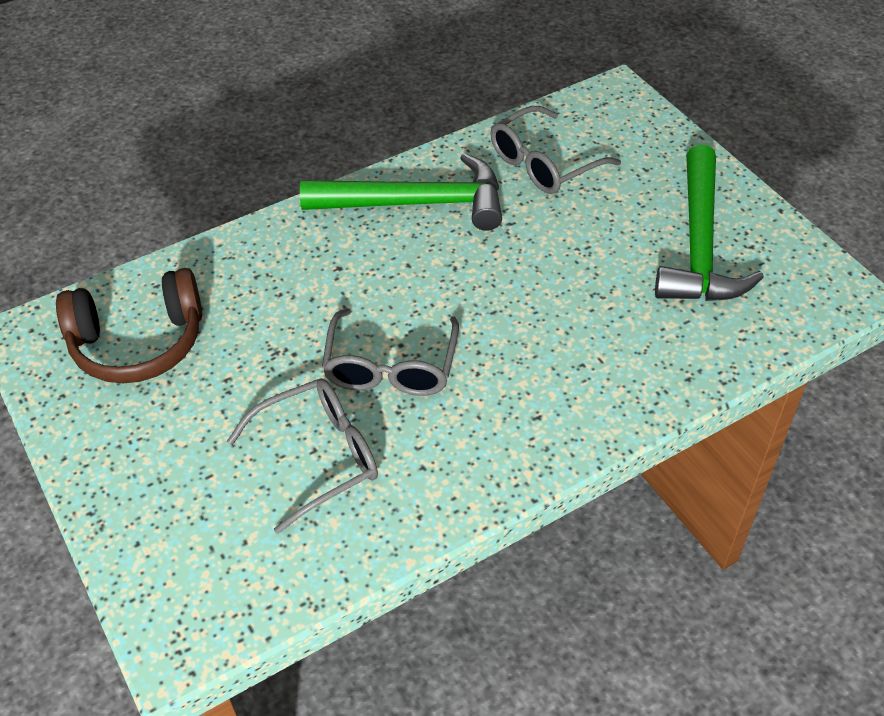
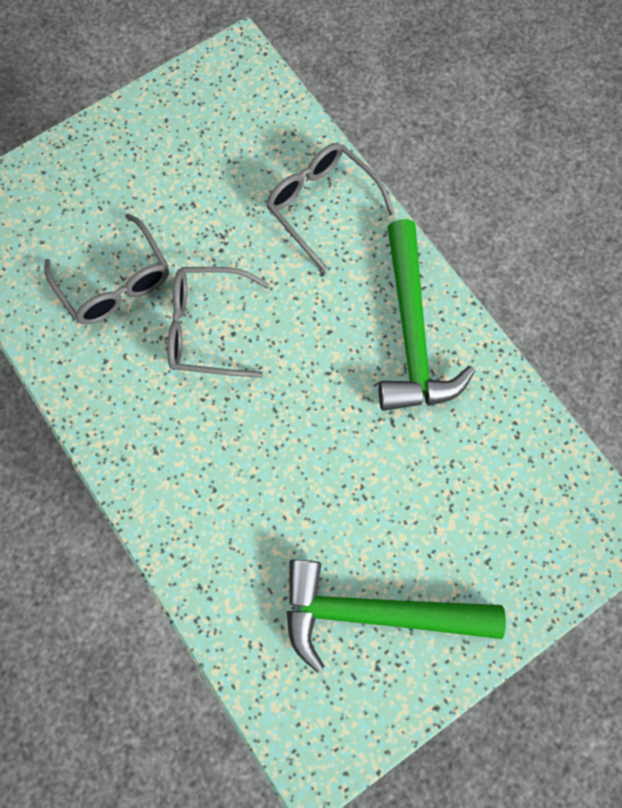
camera: 85 degrees right, 25 degrees up
(138, 343) = (229, 133): brown headphones -> none
(544, 163) = (484, 454): grey glasses -> grey glasses (322, 206)

